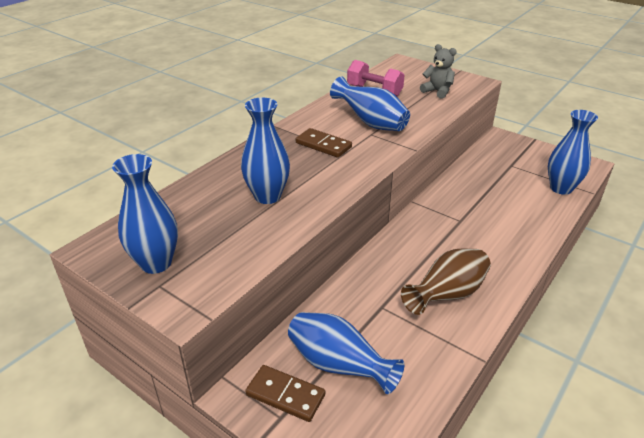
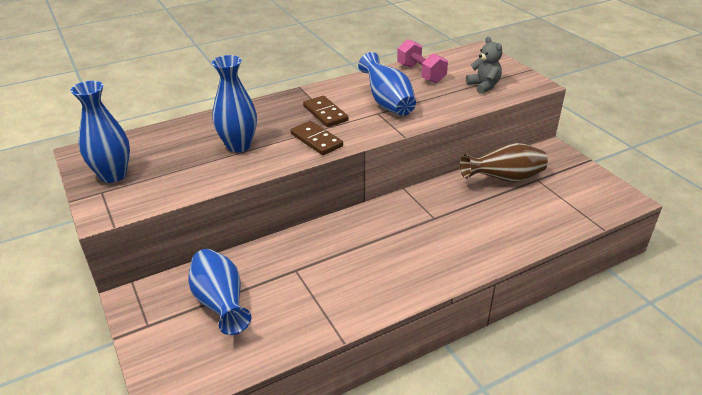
camera: 25 degrees right, 0 degrees up
(285, 395) = (164, 310): brown domino -> brown domino (316, 140)
(447, 295) = (361, 279): brown vase -> brown vase (504, 179)
(561, 188) = (571, 215): blue vase -> none

